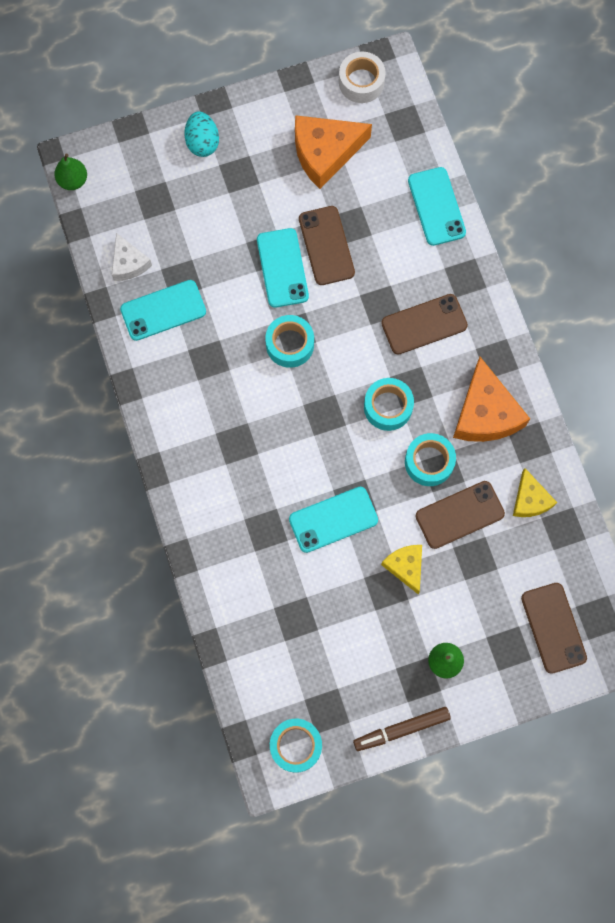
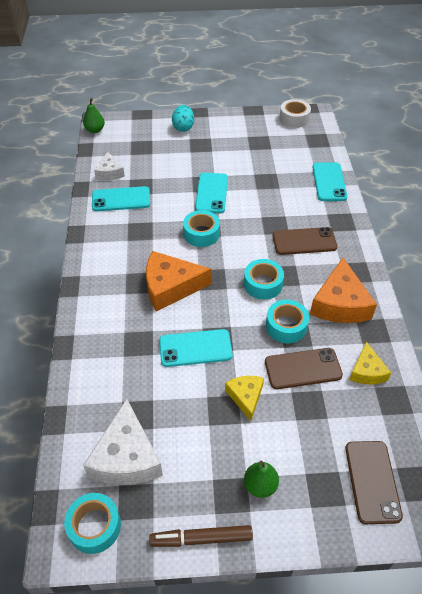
camera: 15 degrees right, 25 degrees down
(301, 668) = (126, 457): none -> white cheese
(325, 152) = (260, 144): orange cheese -> orange cheese (170, 287)
(326, 246) = (246, 187): brown phone -> none

